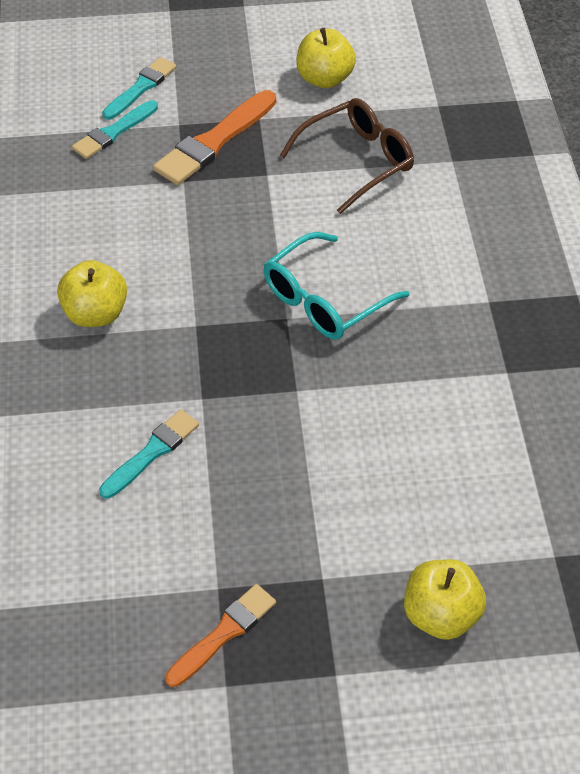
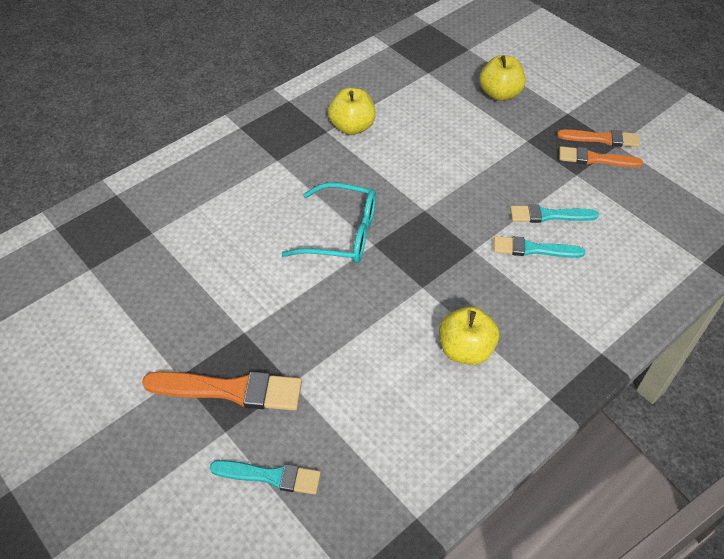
camera: 125 degrees left, 0 degrees up
(141, 88) = (194, 497): turquoise brush -> turquoise brush (549, 215)
(251, 675) = (602, 139): none -> orange brush
(324, 79) = (97, 358): yellow apple -> yellow apple (352, 127)
(357, 161) = (190, 285): brown glasses -> none

